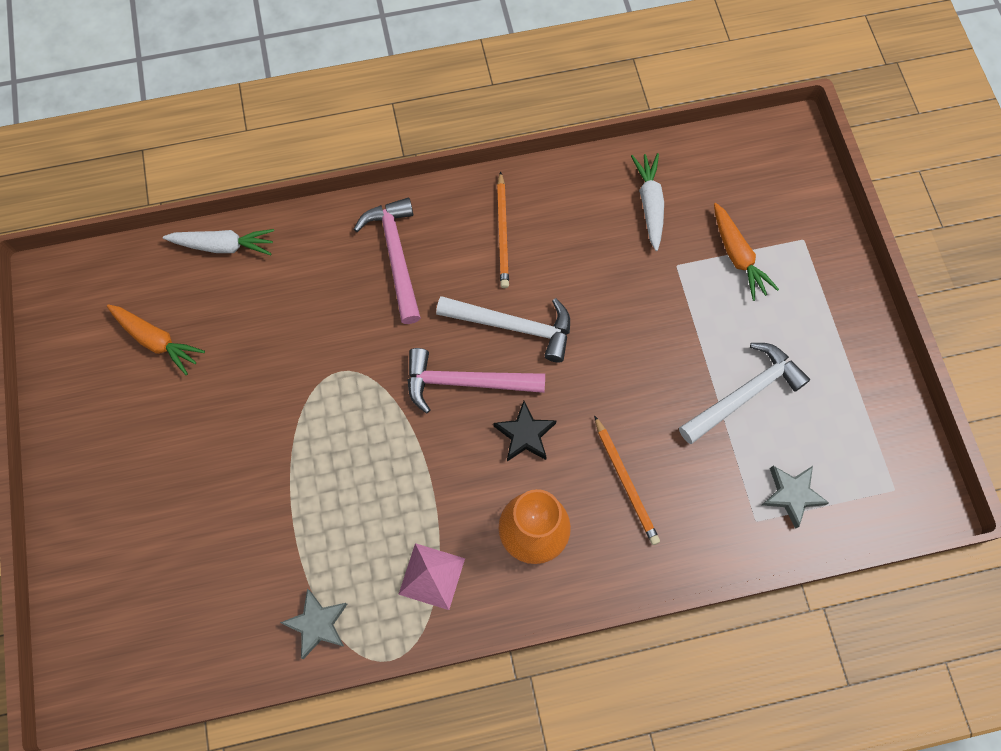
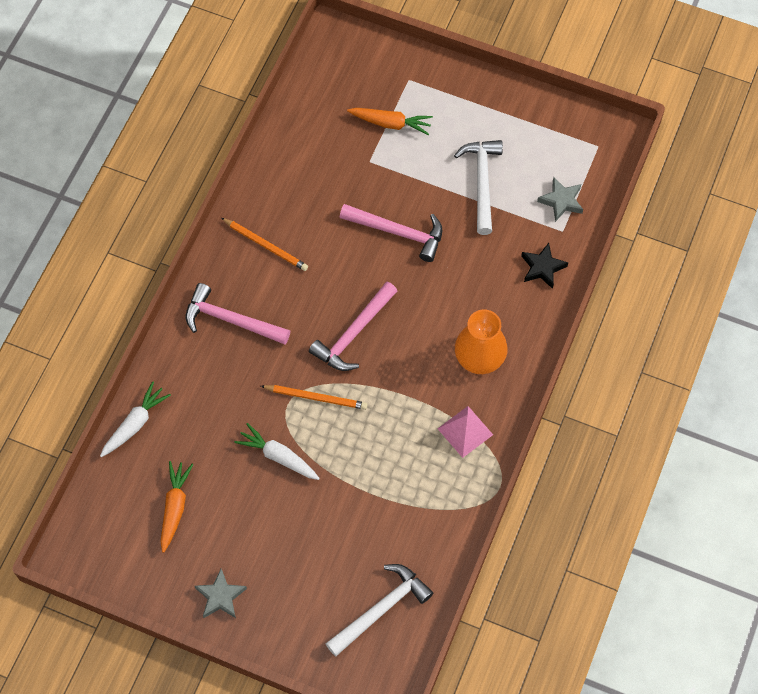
camera: 55 degrees left, 5 degrees down
(157, 341) = (175, 507): orange carrot -> orange carrot turned 60 degrees counterclockwise
(317, 624) = (447, 516): grey star -> grey star (220, 596)
(513, 326) = (337, 281): white hammer -> white hammer (381, 609)
(525, 434) = (414, 321): black star -> black star (542, 267)
(616, 348) = (398, 232): none -> pink hammer
(626, 482) = (487, 285): orange pencil -> orange pencil (316, 397)
(649, 203) = (315, 147): white carrot -> white carrot (278, 456)

